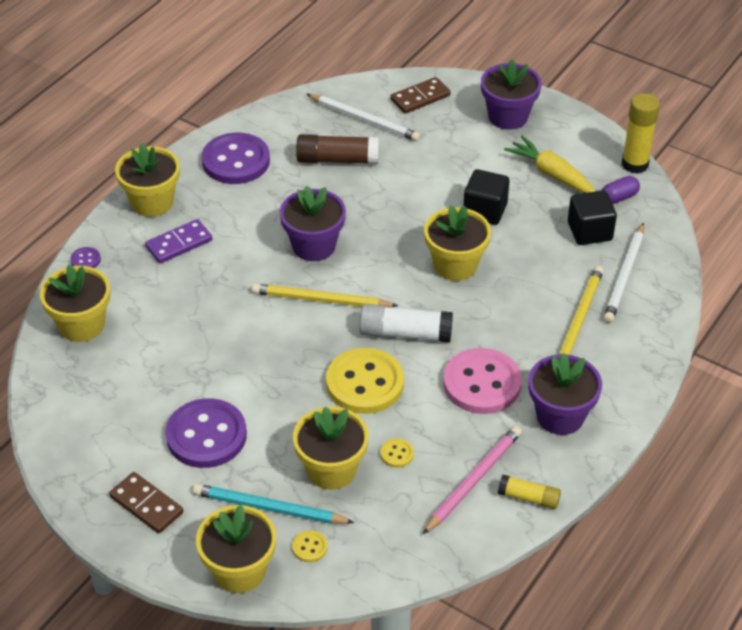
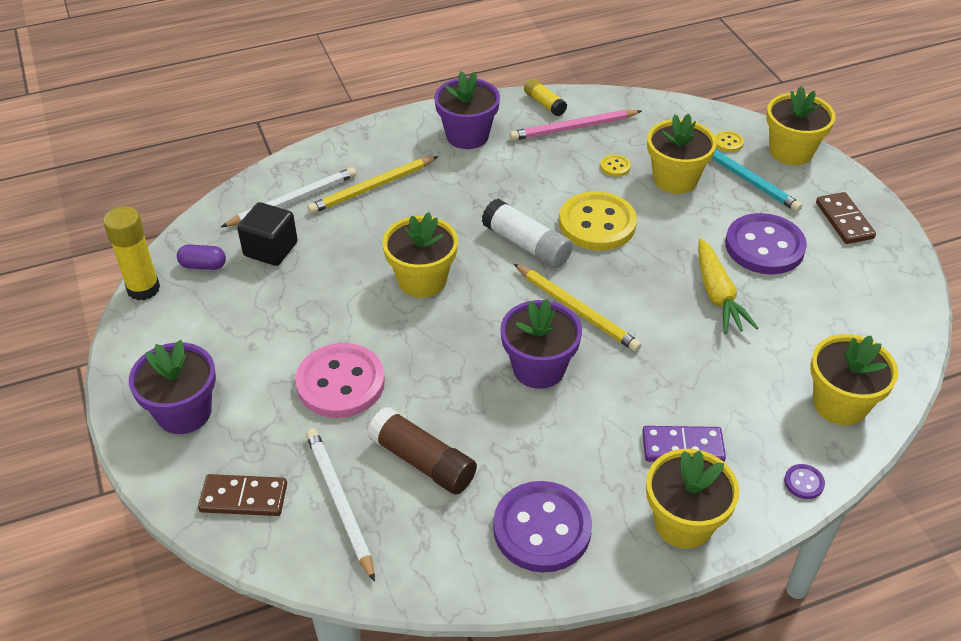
camera: 145 degrees left, 0 degrees up
(482, 383) = (502, 181): pink button -> pink button (340, 383)
(485, 211) = (337, 317): black cube -> none
(551, 174) = (229, 321): yellow carrot -> yellow carrot (717, 295)

